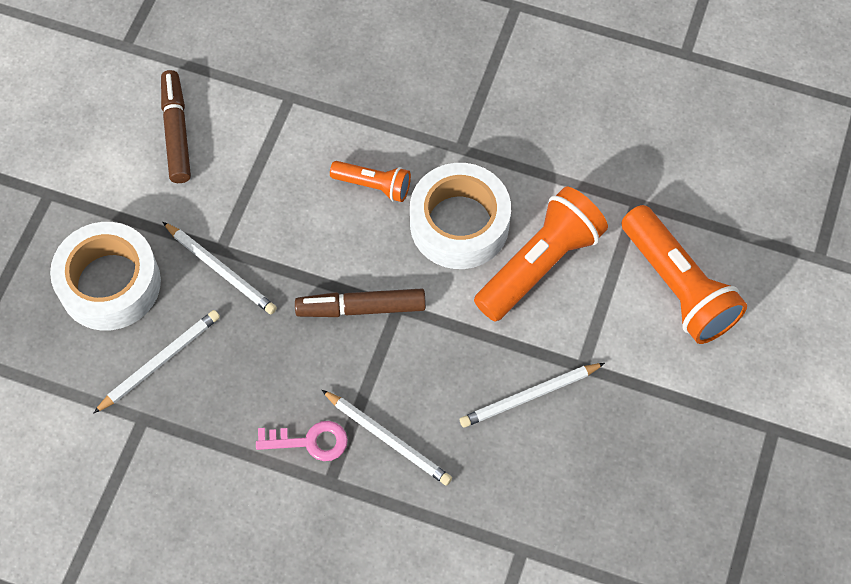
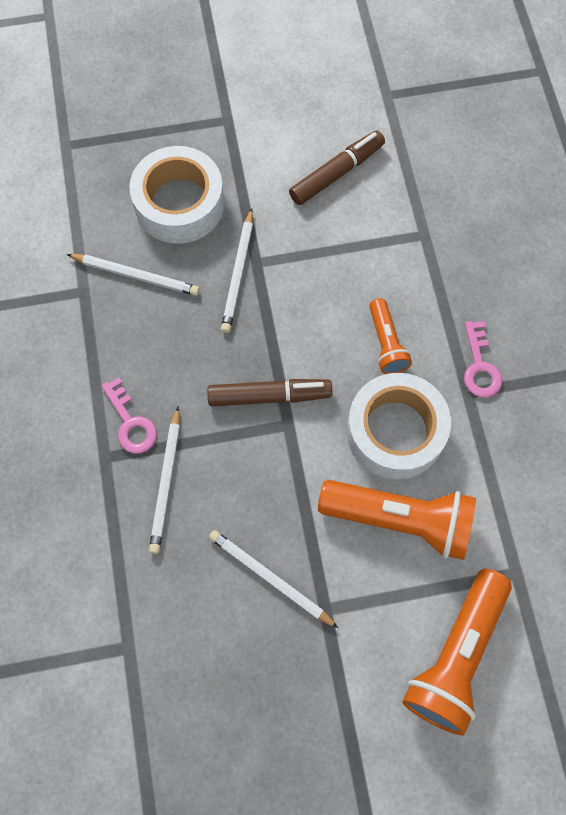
camera: 60 degrees right, 5 degrees up
(361, 308) = (269, 396): brown marker -> brown marker turned 120 degrees clockwise
(443, 125) = (480, 366): none -> pink key

